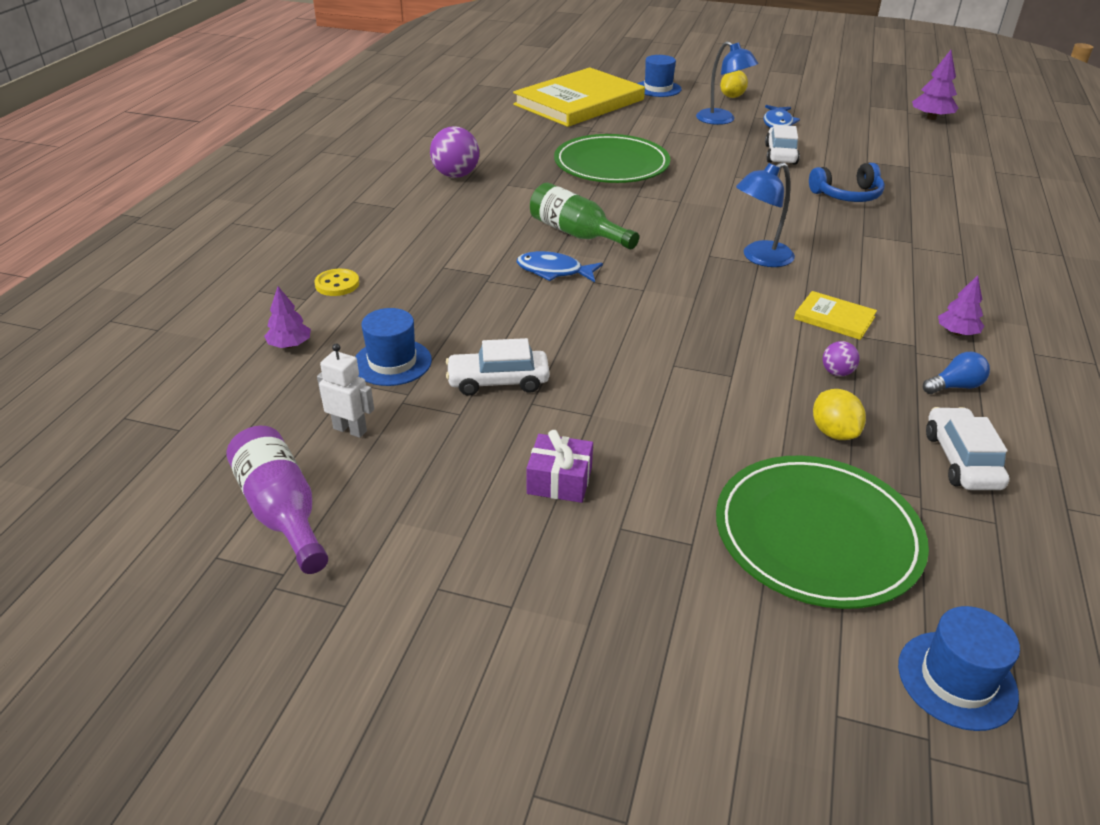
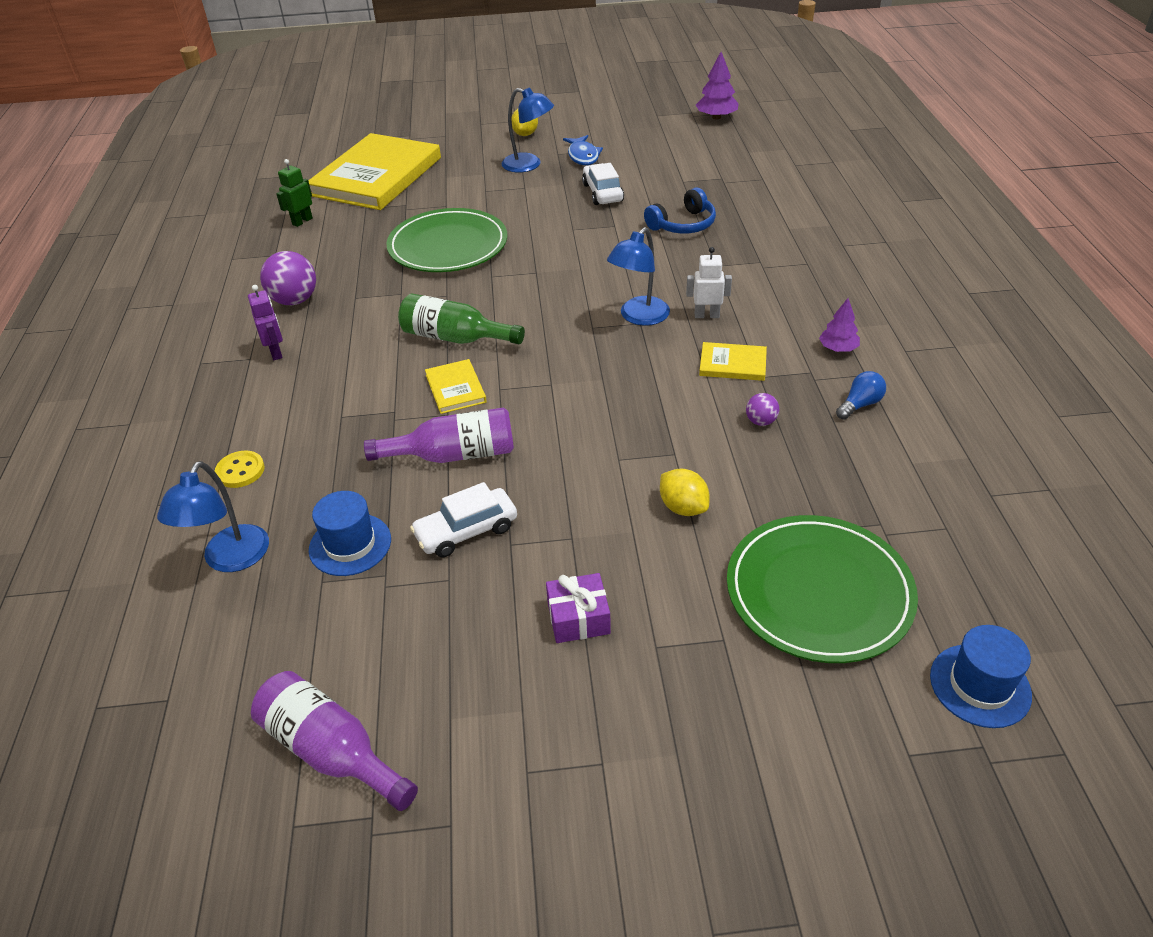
camera: 20 degrees left, 5 degrees up
(290, 345) = (230, 559): purple tree -> blue lamp
(350, 429) = (349, 635): white robot -> white robot (706, 315)
(418, 208) = (276, 352): none -> purple robot
(496, 121) = (302, 221): none -> green robot
(522, 320) = (454, 455): none -> purple bottle
(554, 271) = (455, 388): blue fish -> yellow book
(658, 88) = (448, 141): blue hat -> none
(833, 432) = (785, 484): yellow lemon -> yellow lemon (683, 507)
(961, 460) = (896, 477): white car -> none

